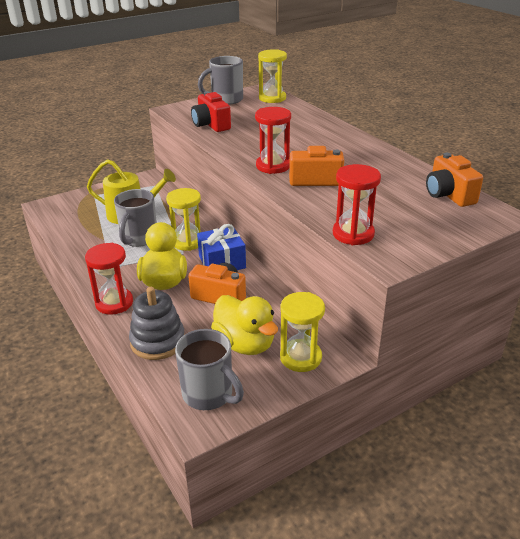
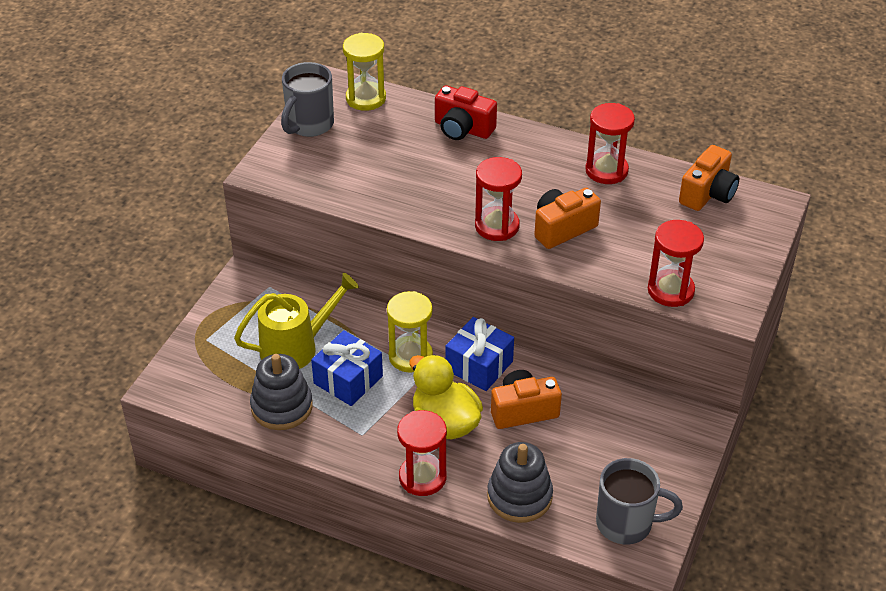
camera: 35 degrees left, 10 degrees up
(88, 237) = (282, 407): none -> grey stacking toy
(138, 239) = (348, 380): grey mug -> blue gift
(211, 125) = (346, 183): red camera -> red camera (463, 129)
(245, 344) = (604, 453): yellow duck -> none
(300, 357) = (668, 441): yellow hourglass -> none
(384, 163) = (606, 170): none -> red hourglass
(448, 195) = (708, 194): orange camera -> orange camera turned 90 degrees counterclockwise

